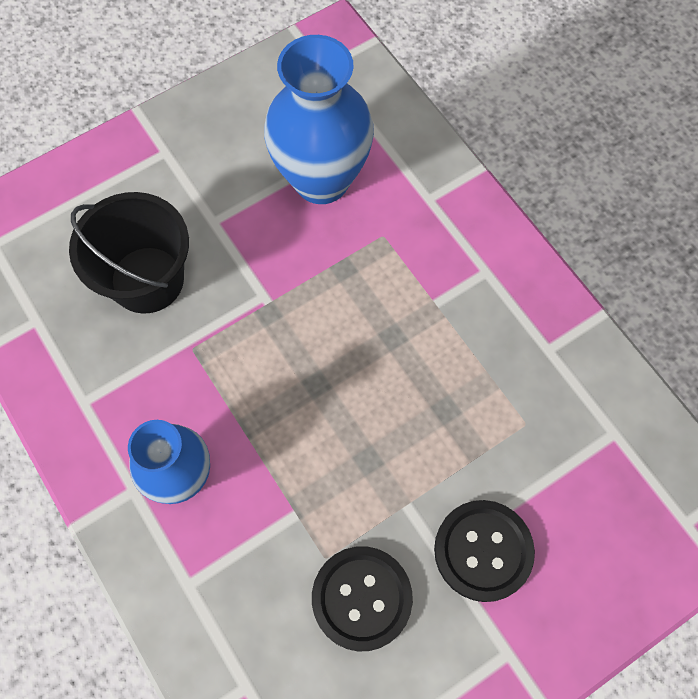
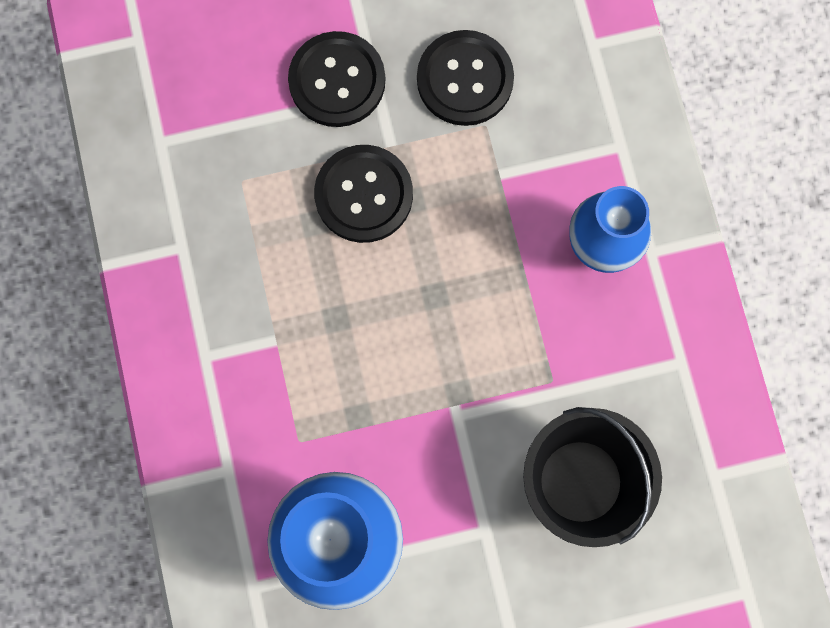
camera: 160 degrees left, 10 degrees up
(413, 450) = (363, 195): none -> black button

